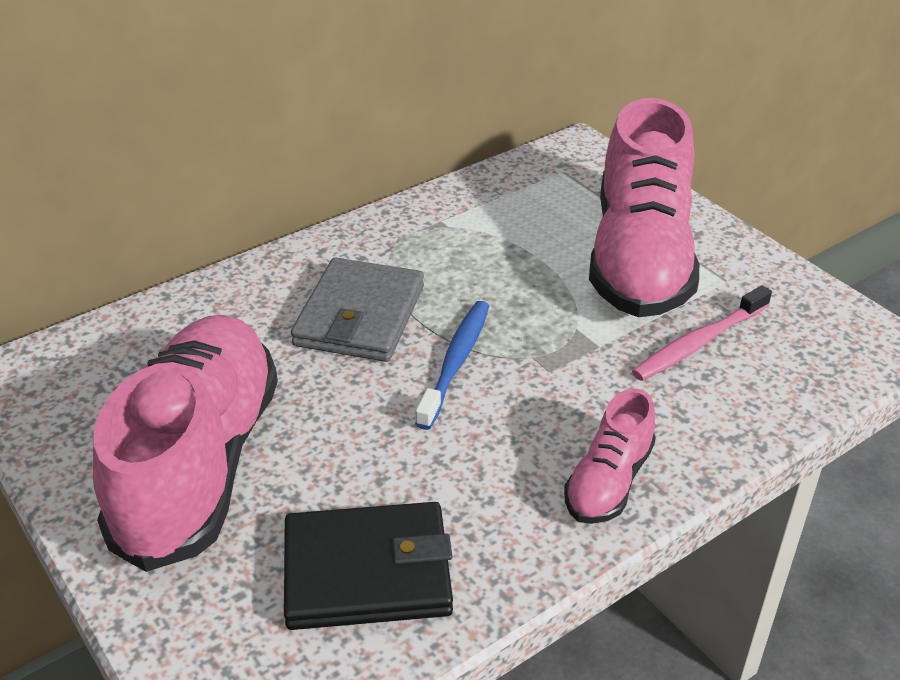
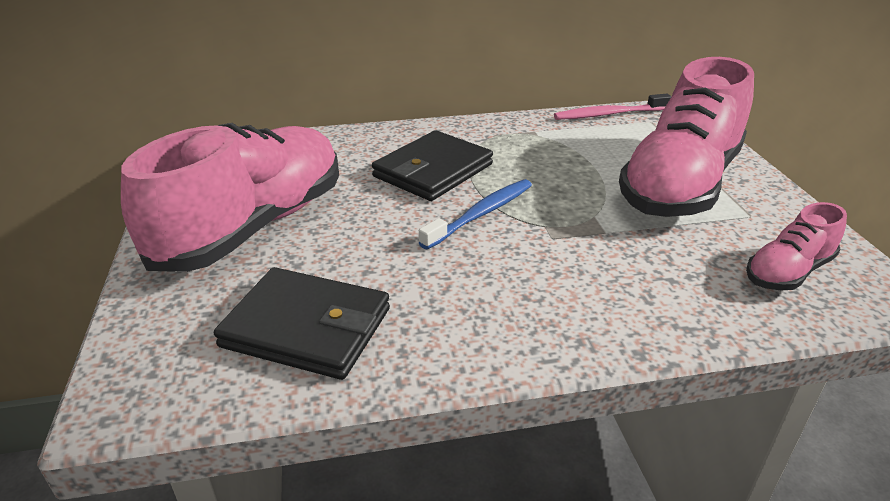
camera: 25 degrees right, 5 degrees down
(360, 316) = (433, 171): grey wallet -> black wallet
(608, 481) = (548, 327): pink shoe -> pink shoe (788, 272)
(699, 343) = (697, 251): pink toothbrush -> pink toothbrush (609, 114)

